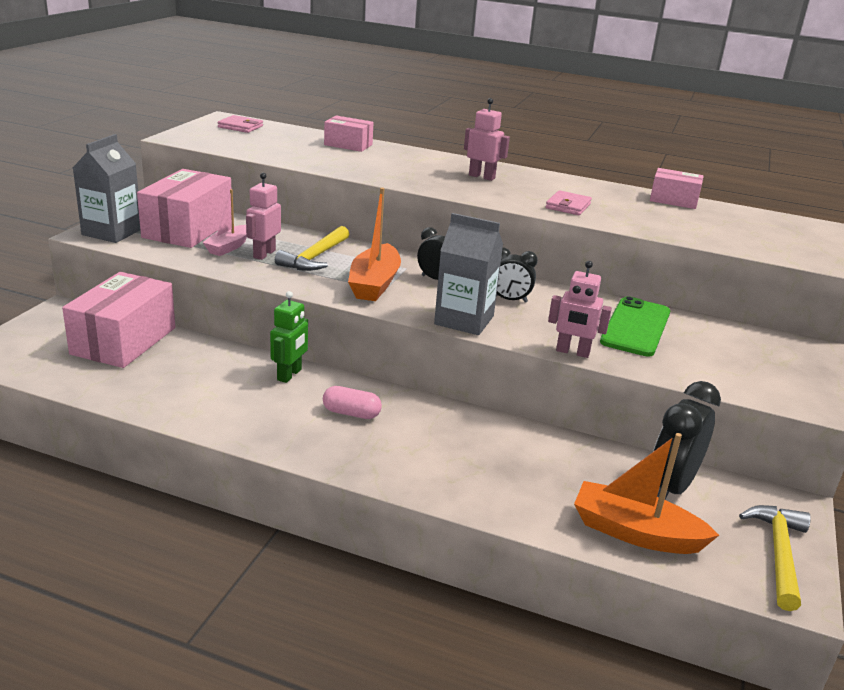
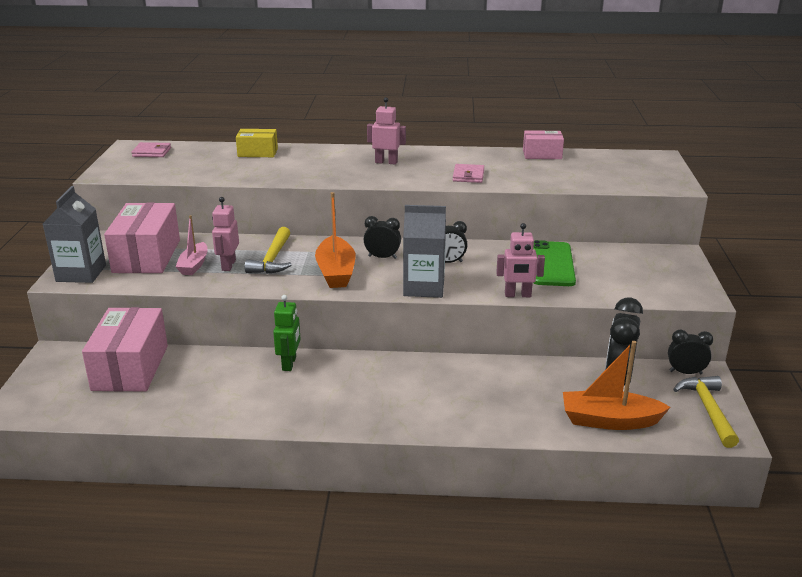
camera: 15 degrees left, 0 degrees up
(348, 145) = (257, 153): pink box -> yellow box
(351, 413) = (357, 383): pink capsule -> none
(769, 499) = (685, 372): none -> black clock

